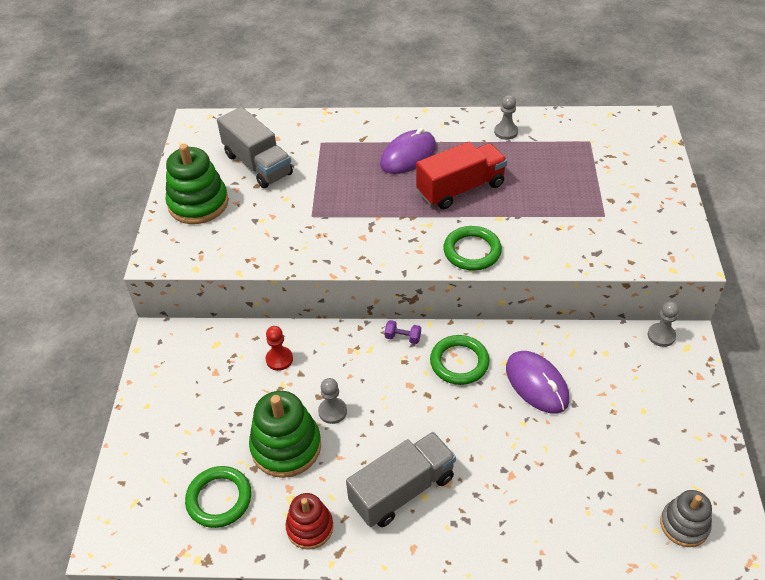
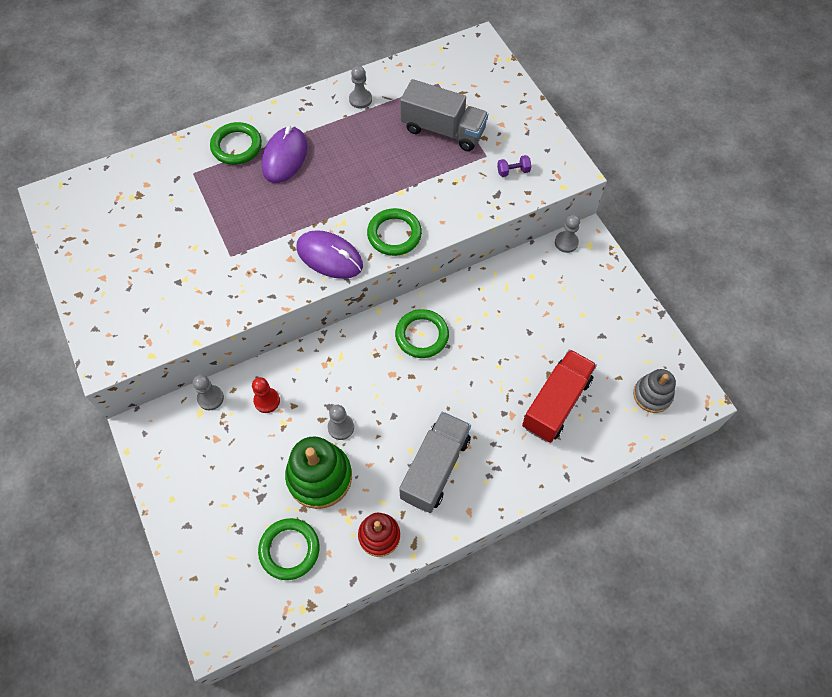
camera: 30 degrees left, 15 degrees up
(198, 203) = (110, 286): green stacking toy -> none
(232, 336) = (210, 398): none -> grey pawn
(258, 164) = (144, 221): grey truck -> grey truck (443, 130)
(371, 134) = (236, 146): none -> green ring
(403, 338) = (363, 333): purple dumbbell -> purple dumbbell (513, 171)
(460, 189) = (351, 175): red truck -> red truck (556, 403)
(536, 384) = (492, 327): purple mouse -> purple mouse (329, 257)

